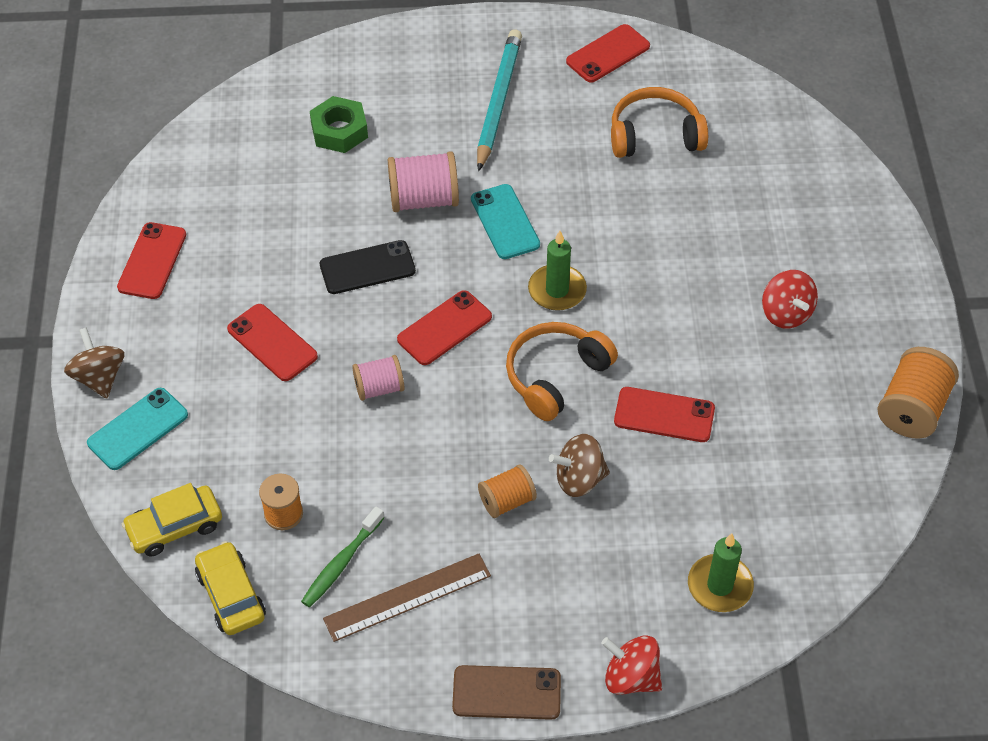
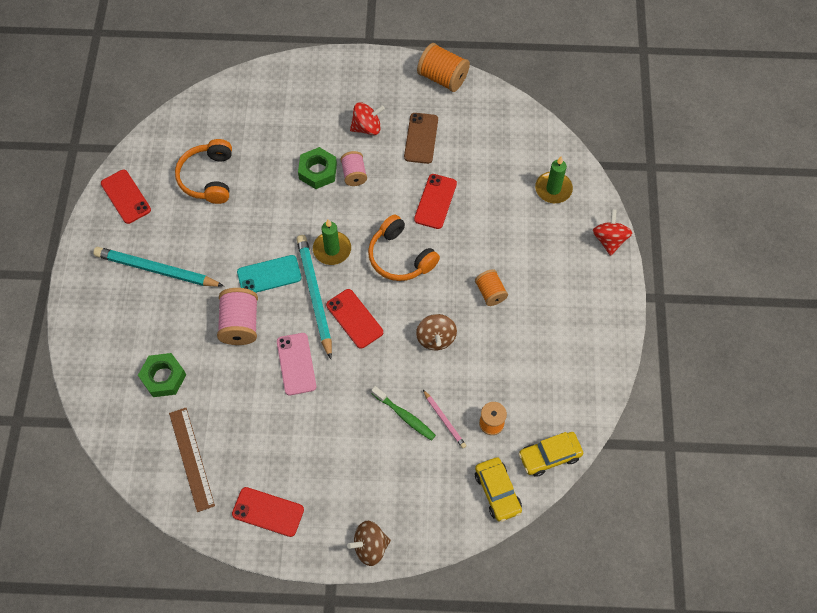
camera: 85 degrees left, 10 degrees up
(138, 429) = (417, 518): turquoise phone -> none
(272, 343) = (353, 428): red phone -> none
(287, 452) = (444, 420): none -> pink pencil
(341, 563) = (529, 390): green toothbrush -> green toothbrush (405, 416)
(367, 268) = (296, 364): black phone -> pink phone
(379, 388) = (398, 361): pink spool -> pink spool (354, 174)
(407, 597) = (555, 353): brown ruler -> brown ruler (191, 458)
(478, 277) = (314, 295): none -> turquoise pencil
(506, 693) = (618, 304): brown phone -> brown phone (421, 138)
(579, 479) = (477, 252): brown spinning top -> brown spinning top (436, 338)
(631, 677) = (609, 240): red spinning top -> red spinning top turned 150 degrees clockwise
(691, 259) = (318, 171): none -> green nut

